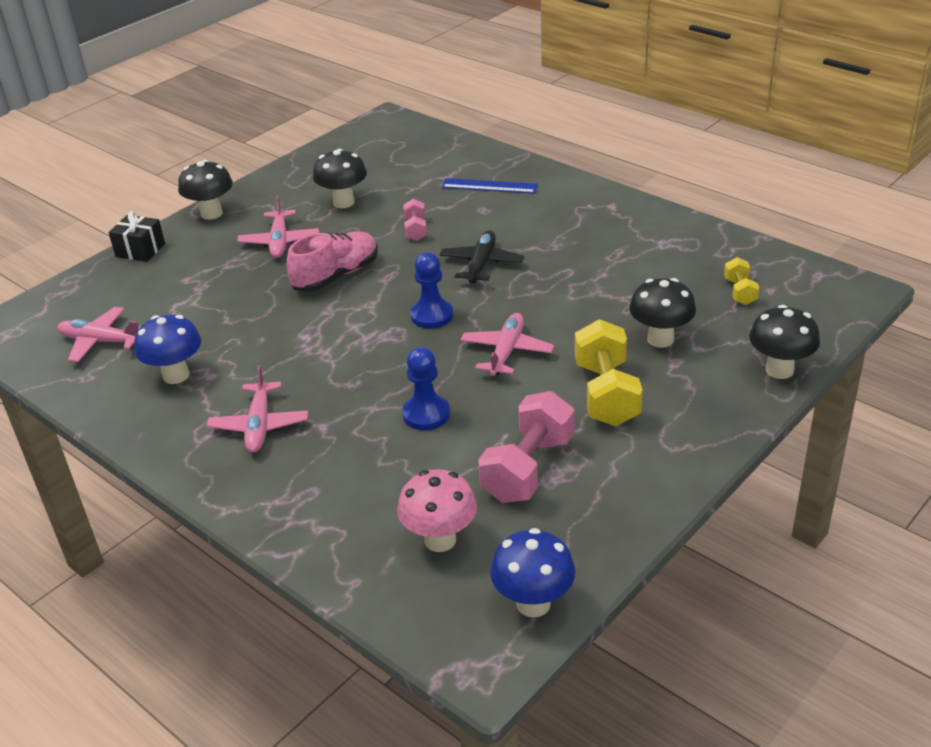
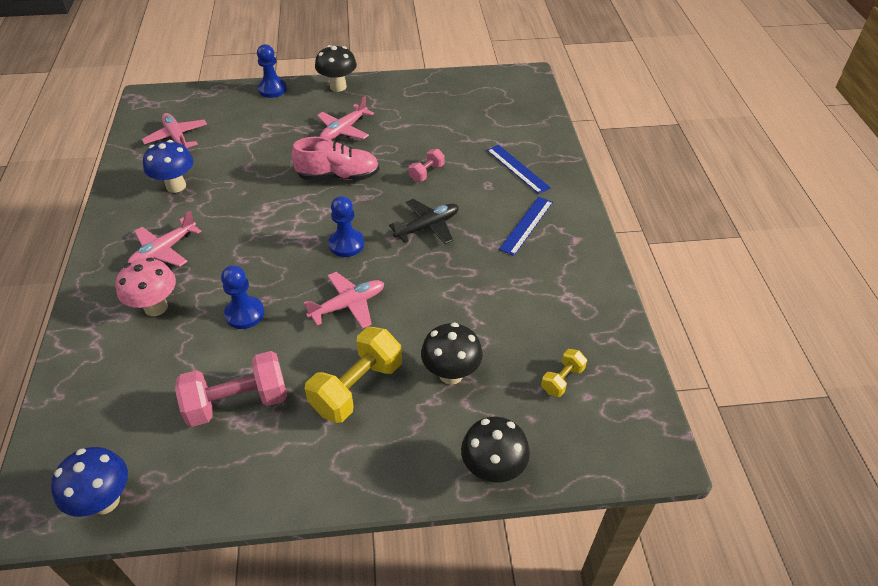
camera: 40 degrees right, 10 degrees up
(140, 250) = (272, 89): black gift -> blue pawn
(343, 202) = (415, 124): black mushroom -> none
(440, 540) = (129, 408): pink mushroom -> pink mushroom (156, 307)
(560, 218) = (526, 225): none -> blue ruler

